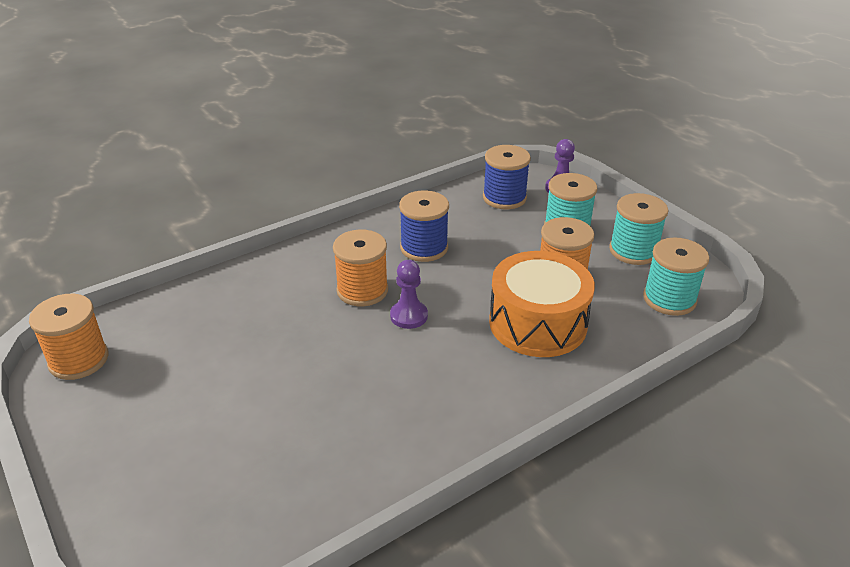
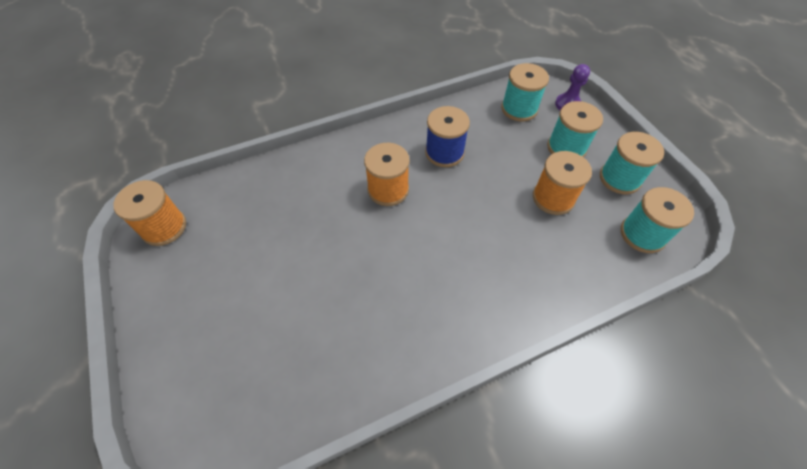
camera: 10 degrees right, 20 degrees up
(409, 316) = (421, 221): purple pawn -> none
(504, 198) = (519, 109): blue spool -> turquoise spool
(538, 323) = (525, 244): orange drum -> none

